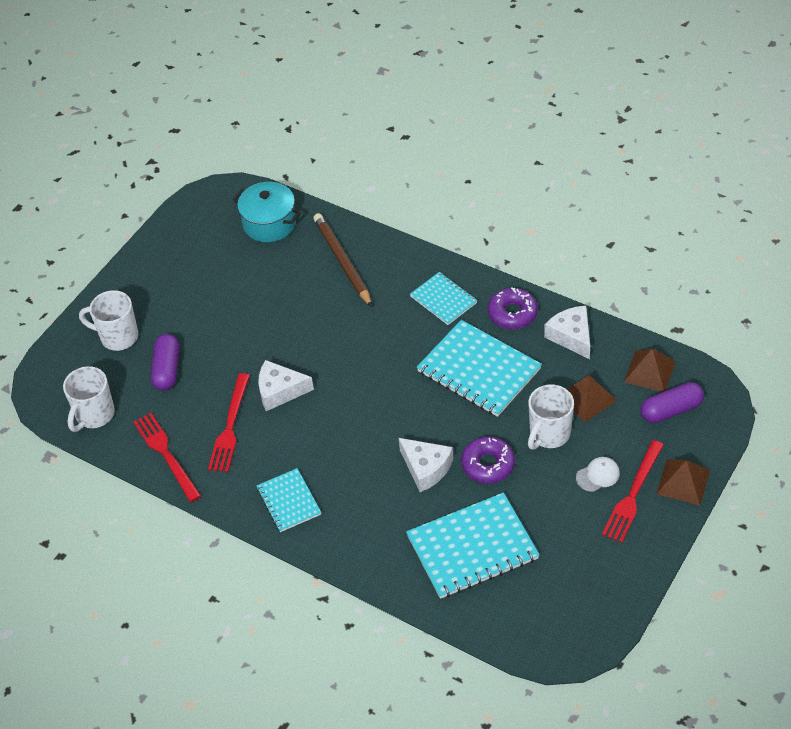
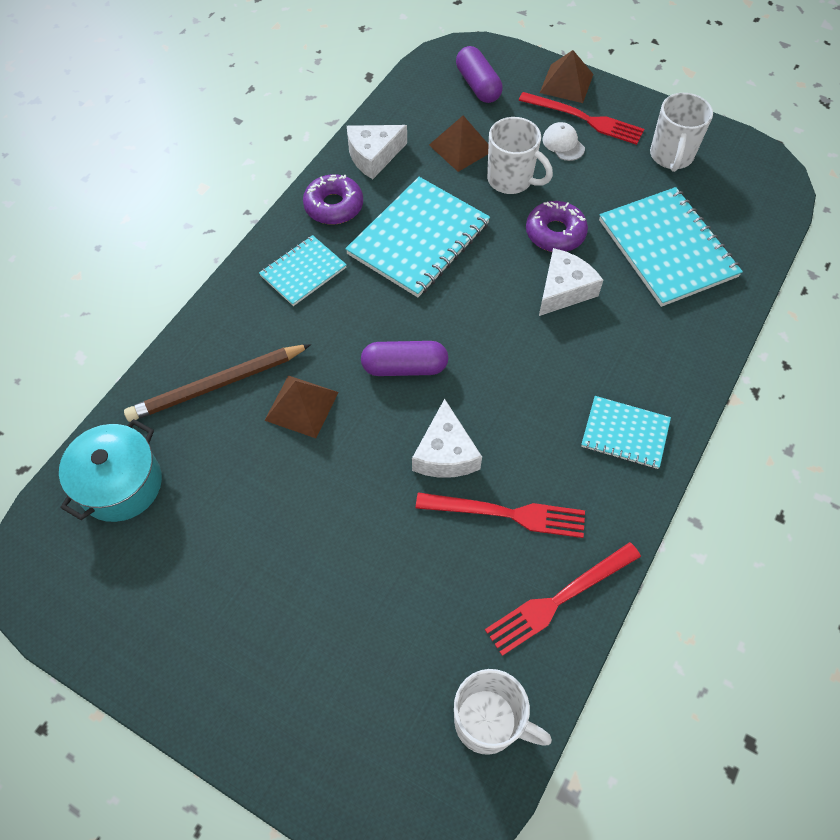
camera: 95 degrees left, 10 degrees up
(118, 337) = (327, 702): white mug -> white mug (671, 156)
(167, 369) = (400, 614): purple capsule -> purple capsule (404, 367)
(288, 501) = (625, 433): turquoise notebook -> turquoise notebook turned 45 degrees clockwise
(649, 371) = (426, 98): brown pyramid -> brown pyramid (301, 406)

